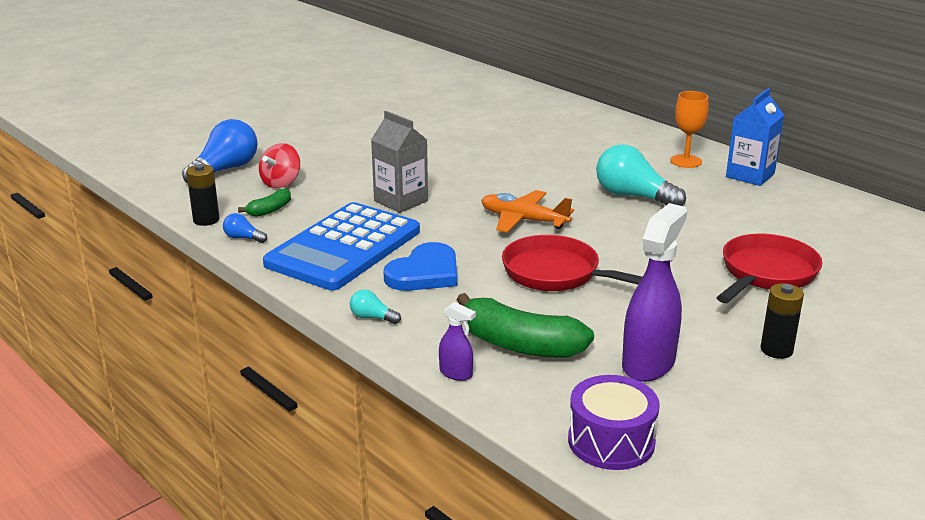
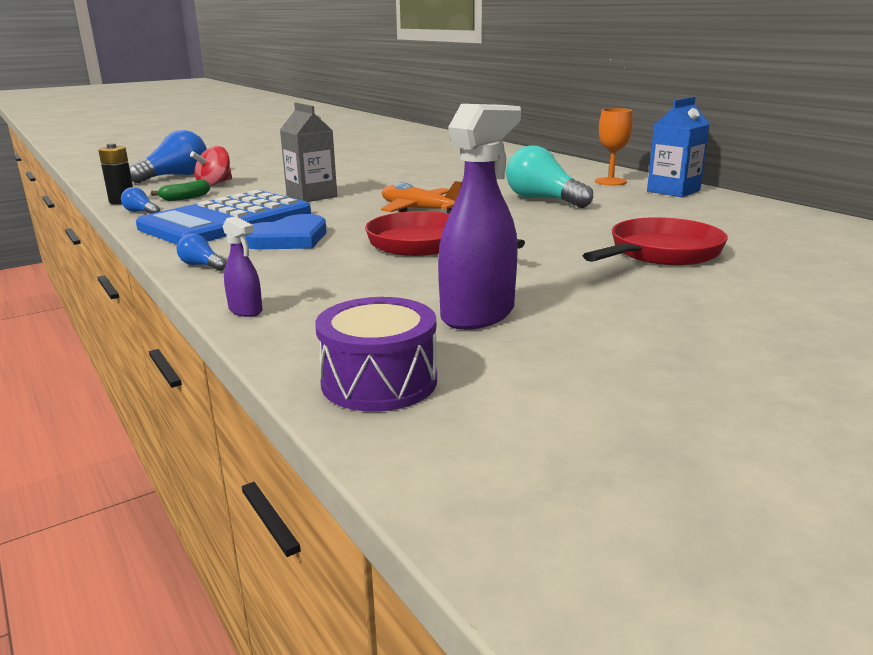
camera: 10 degrees right, 5 degrees down
(372, 317) = (202, 265): turquoise light bulb -> blue light bulb
(519, 345) = (338, 292): green banana -> none
(776, 350) = (646, 311): black battery -> none

